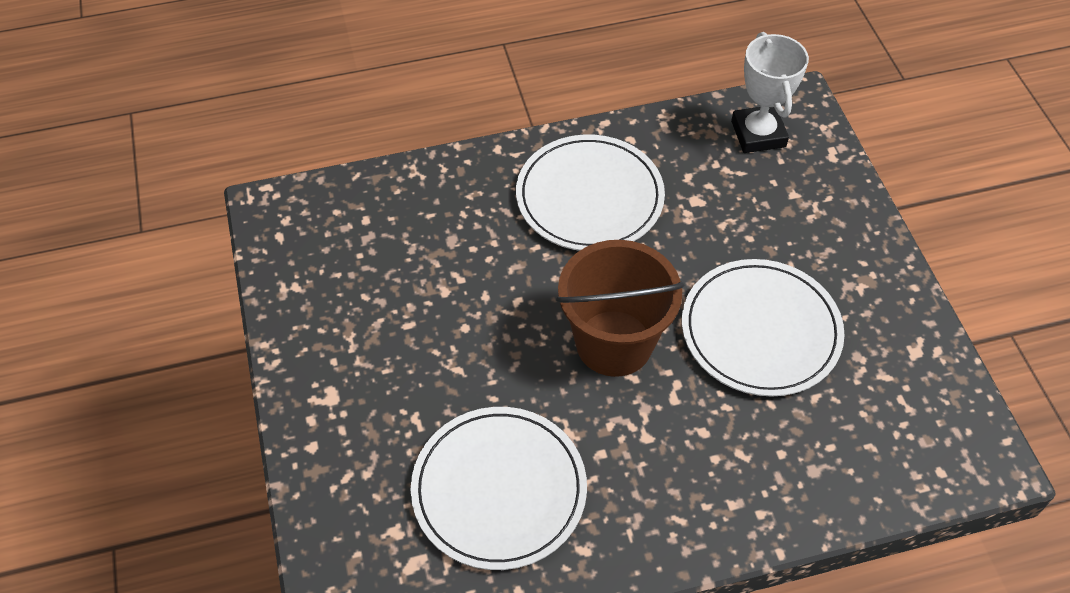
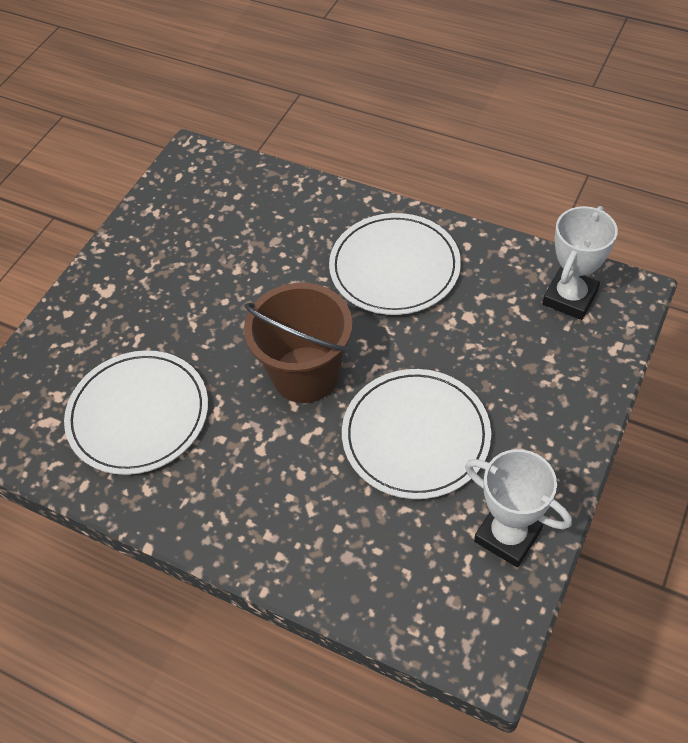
camera: 45 degrees right, 0 degrees up
(909, 359) = (507, 535): none -> white trophy

